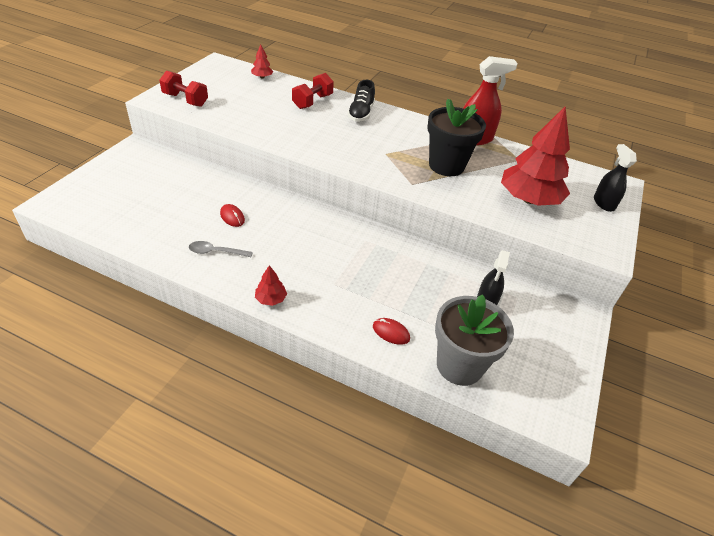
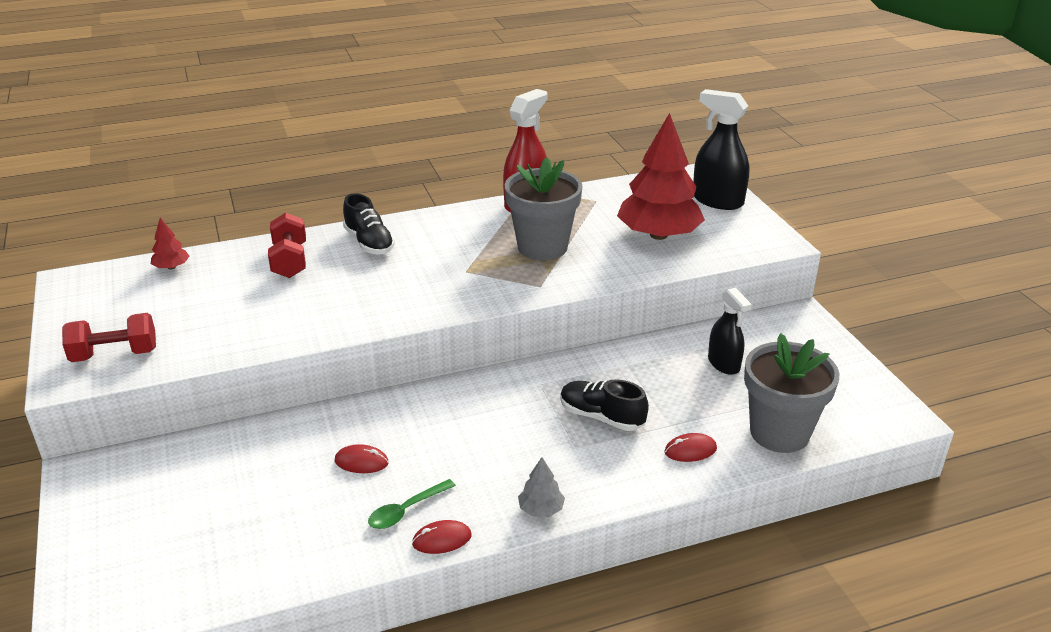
camera: 40 degrees left, 10 degrees down
(209, 276) = (442, 539): none -> red mouse
(216, 252) = (406, 510): grey spoon -> green spoon
(271, 299) = (541, 509): red tree -> grey tree
(370, 279) = (601, 417): none -> black shoe
(446, 165) = (542, 247): black flower pot -> grey flower pot
(604, 203) = (717, 201): black spray bottle -> black spray bottle, size x1.51

